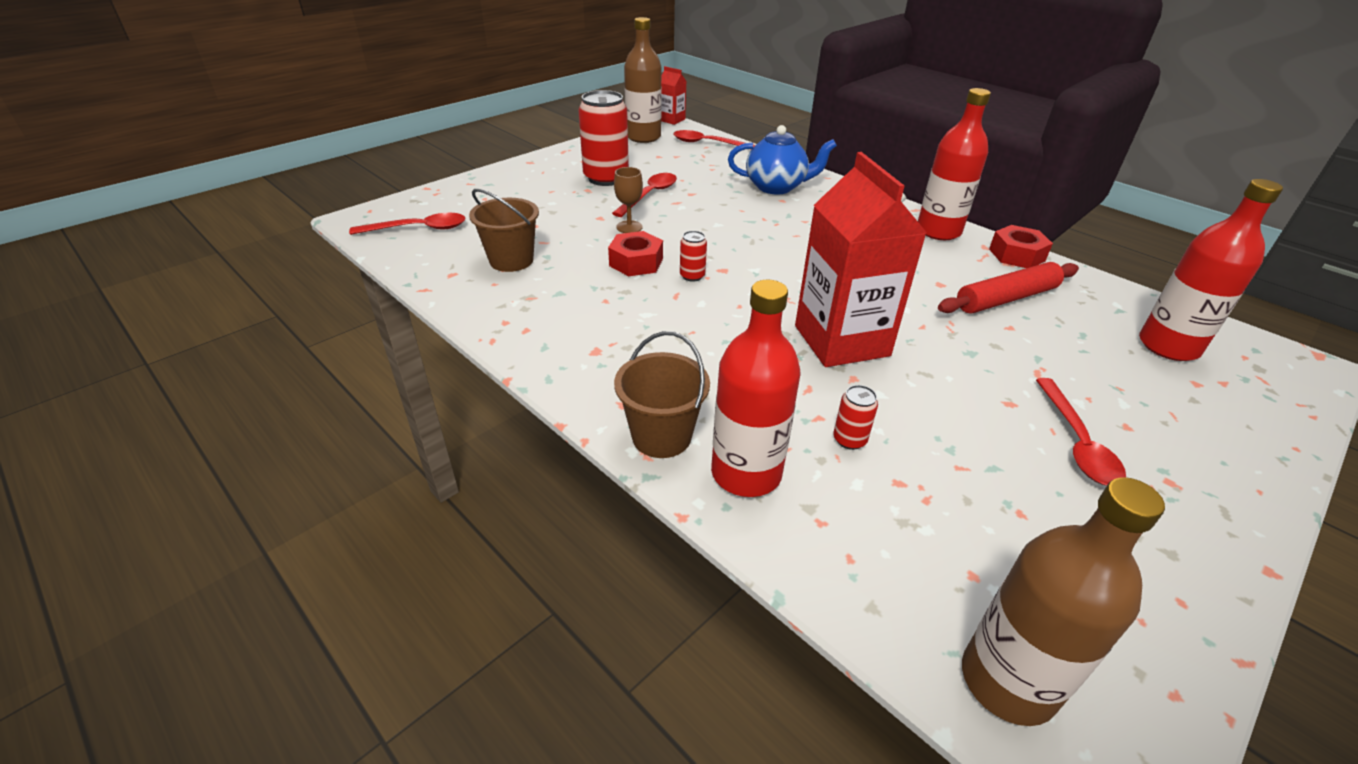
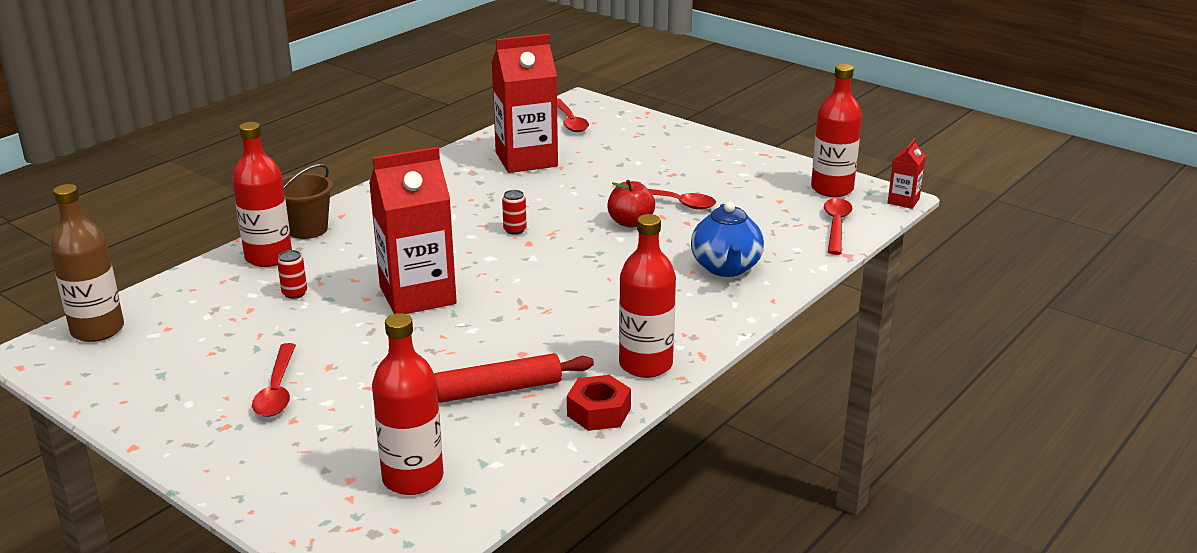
camera: 85 degrees right, 10 degrees down
(511, 260) = (526, 159): brown bucket -> red carton
(606, 178) = (704, 179): red can -> none
(629, 227) = (599, 198): brown goblet -> none
(636, 262) = (534, 206): red nut -> none
(643, 137) = (832, 189): brown bottle -> red bottle
(686, 217) = (630, 222): none -> red apple
(1006, 298) = (498, 389): red rolling pin -> red rolling pin turned 75 degrees counterclockwise
(1077, 442) = (277, 390): red spoon -> red spoon turned 90 degrees counterclockwise

